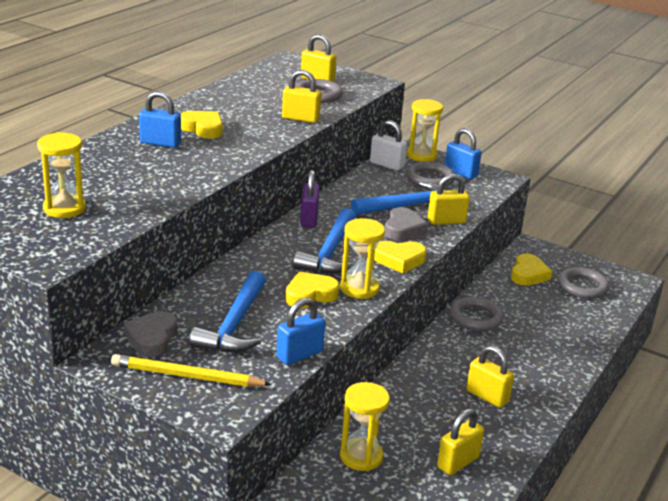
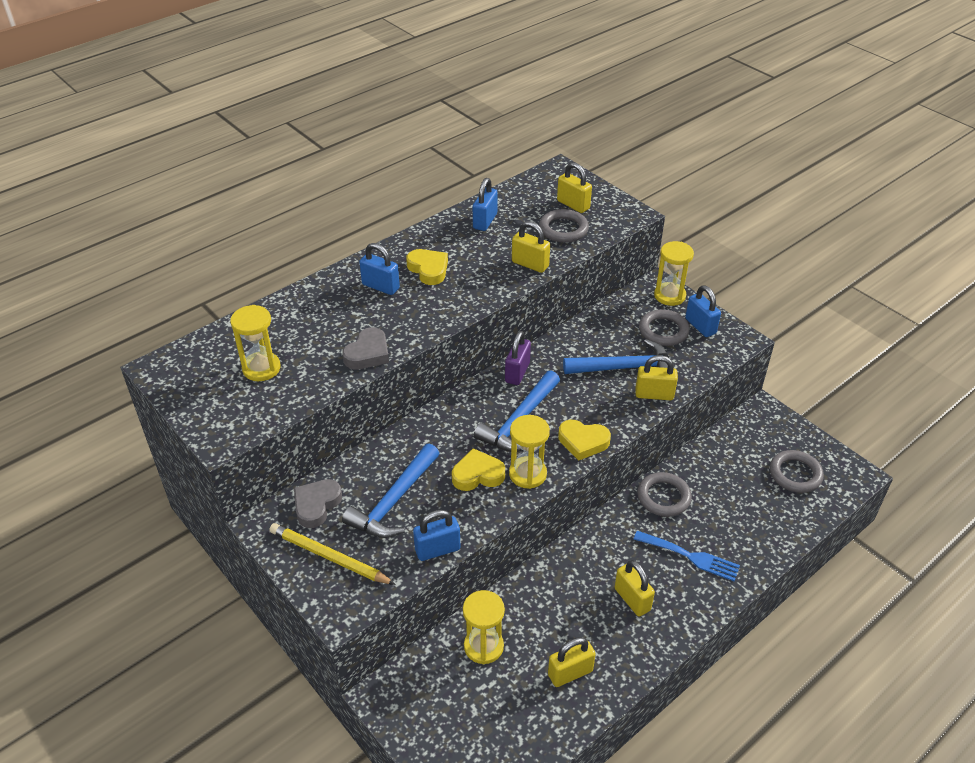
camera: 20 degrees right, 15 degrees up
(239, 94) = (485, 221): none -> blue padlock
(386, 165) = (627, 305): white padlock -> none
(403, 229) = (604, 399): grey heart -> grey heart (368, 353)
(524, 357) = (690, 556): none -> blue fork
(528, 274) = (743, 448): yellow heart -> none

